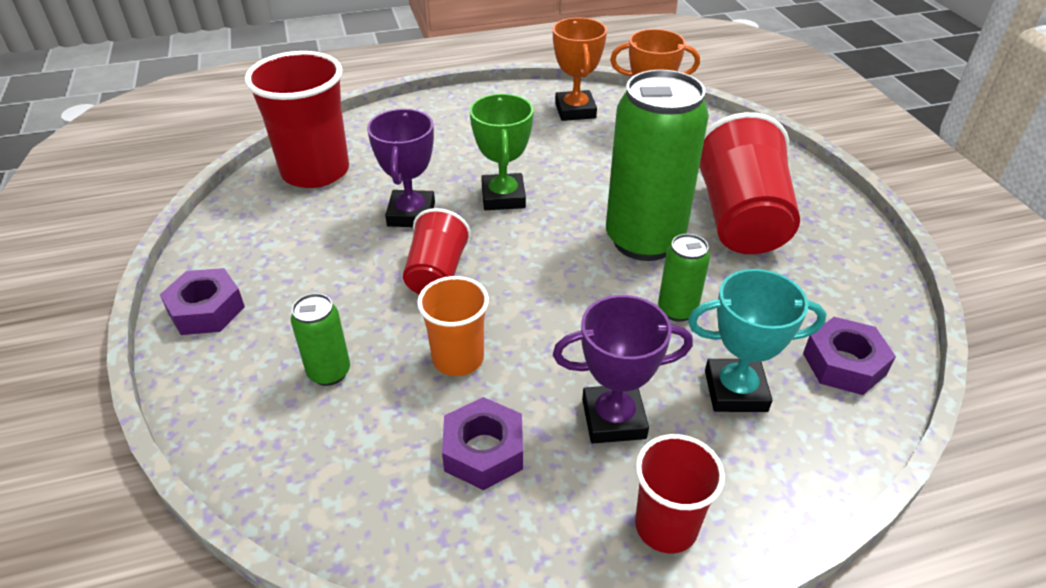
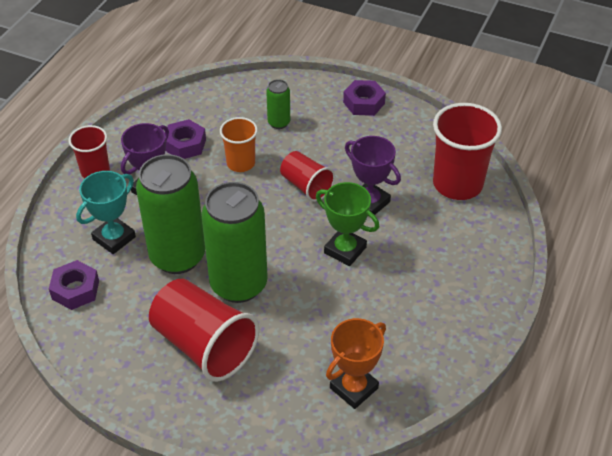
camera: 130 degrees right, 5 degrees up
(575, 110) = (413, 358): orange trophy -> none
(677, 310) = (177, 257): green can -> green can, size x2.18

